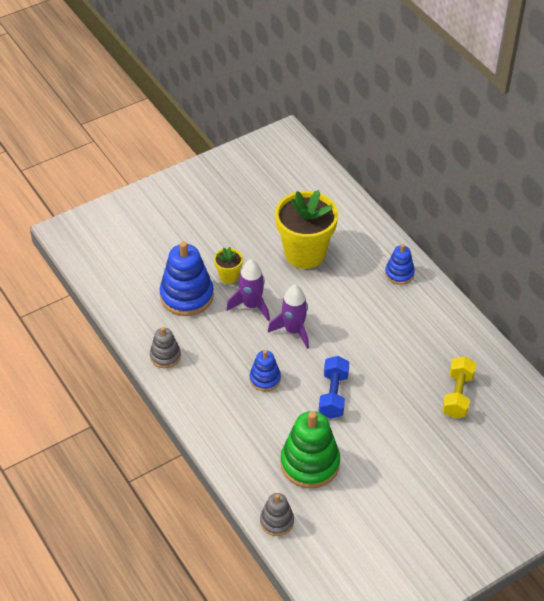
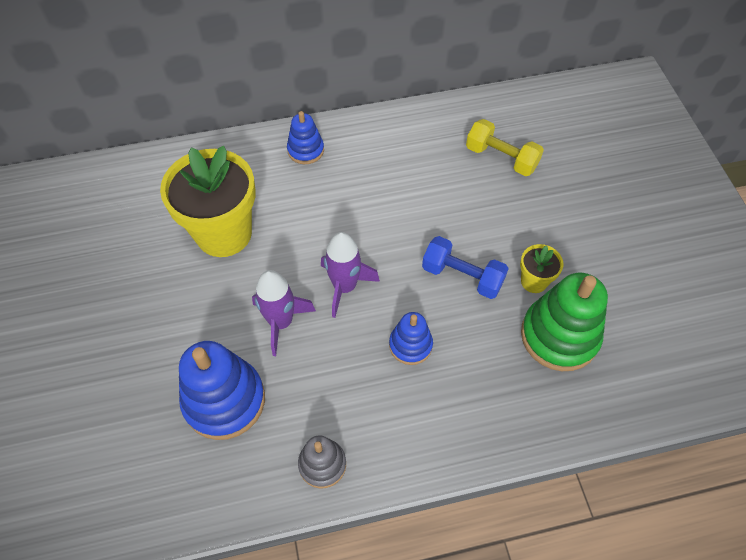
camera: 70 degrees left, 10 degrees up
(228, 276) = (216, 334): yellow flower pot -> yellow flower pot (534, 281)
(277, 521) = (640, 403): grey stacking toy -> none

